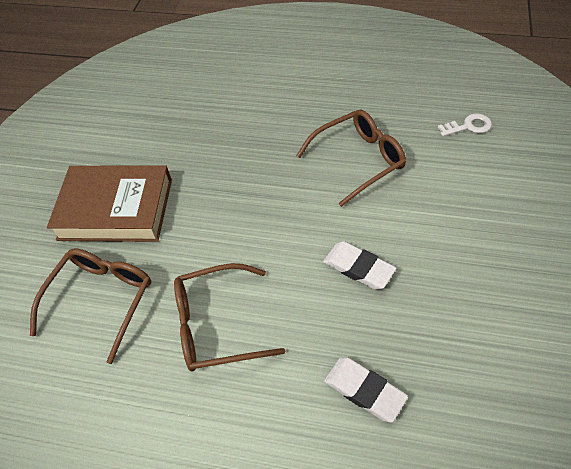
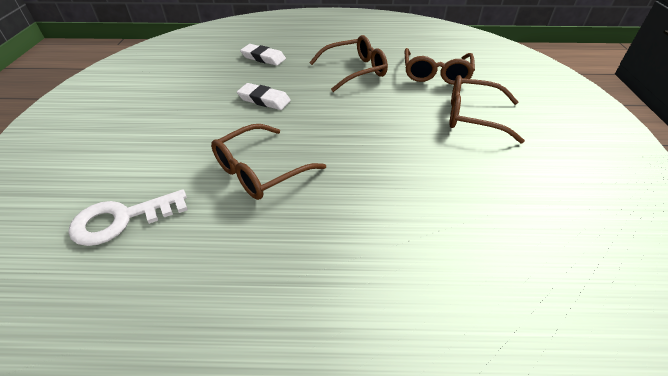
camera: 165 degrees right, 10 degrees down
(116, 209) = (472, 116): brown book -> brown glasses
(468, 126) = (122, 219): white key -> white key, size x1.67

